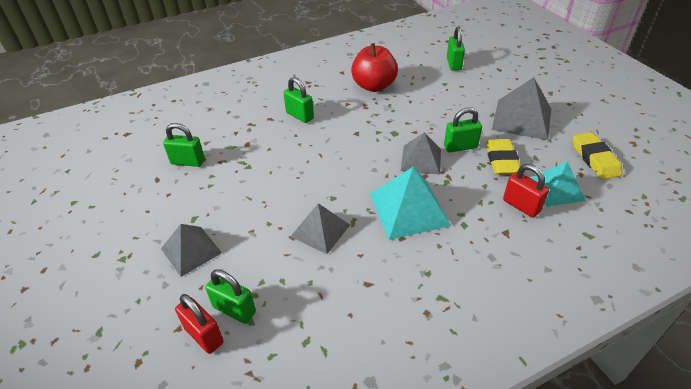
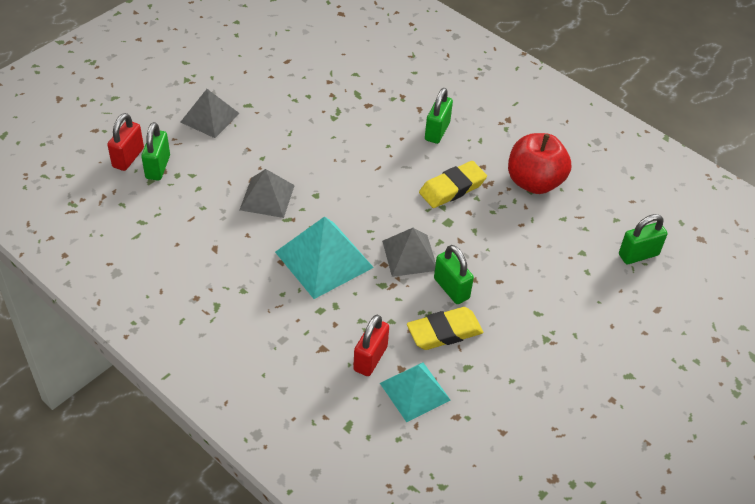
camera: 65 degrees right, 5 degrees up
(188, 162) = (320, 72): green padlock -> none
(521, 119) = (543, 346): grey pyramid -> none
(595, 159) = (493, 431): yellow eraser -> yellow eraser (452, 188)

